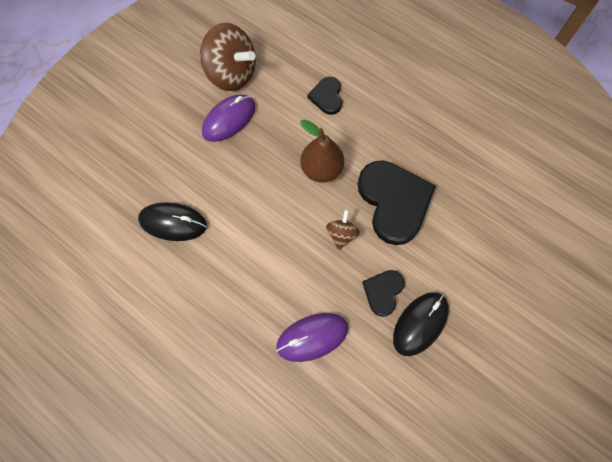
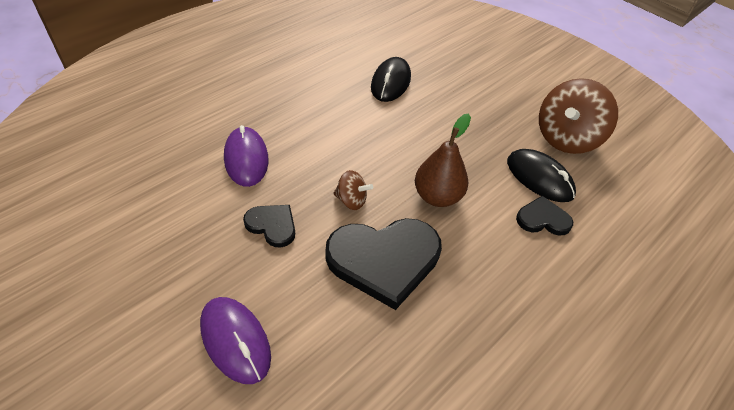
camera: 95 degrees right, 20 degrees down
(229, 119) = (505, 130): purple mouse -> purple mouse (235, 340)
(420, 323) = (222, 253): black mouse -> black mouse (539, 178)

